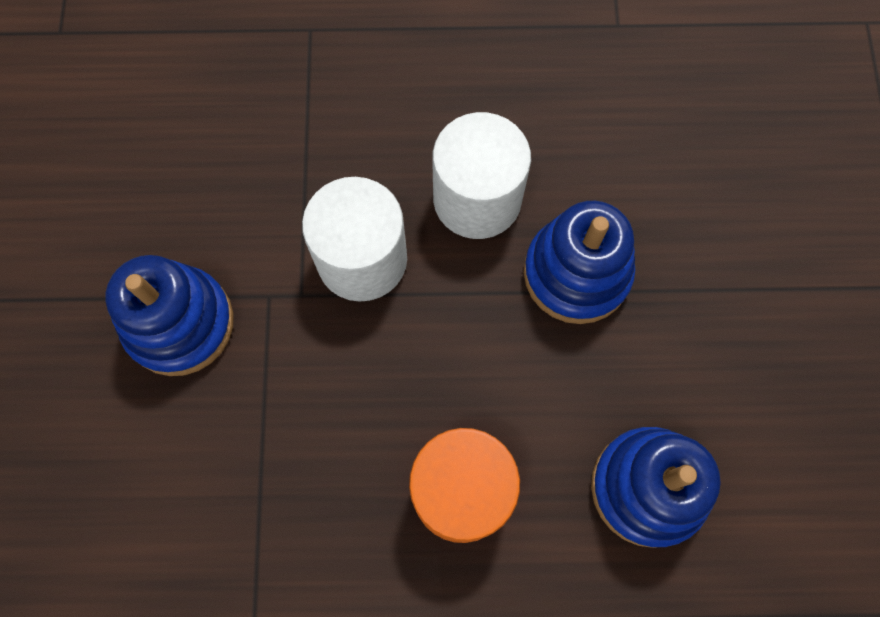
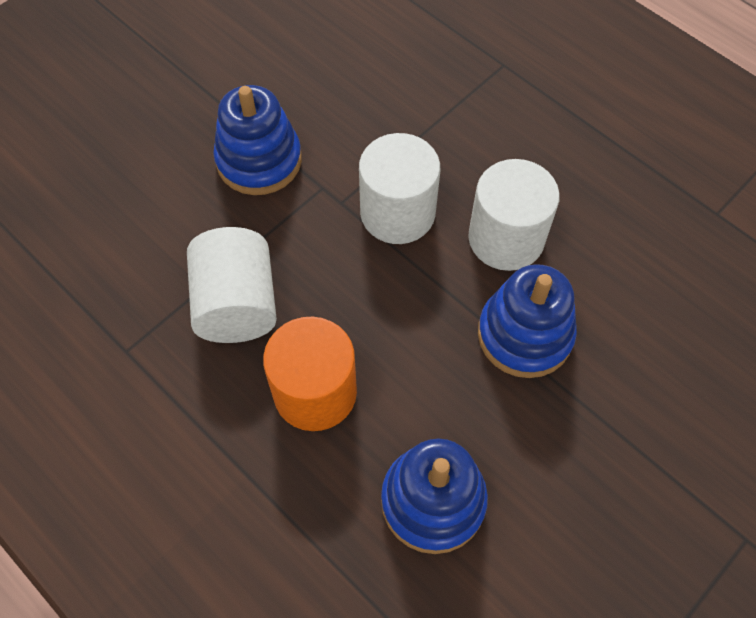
camera: 45 degrees right, 10 degrees down
(309, 481) = (237, 304): none -> white cylinder

